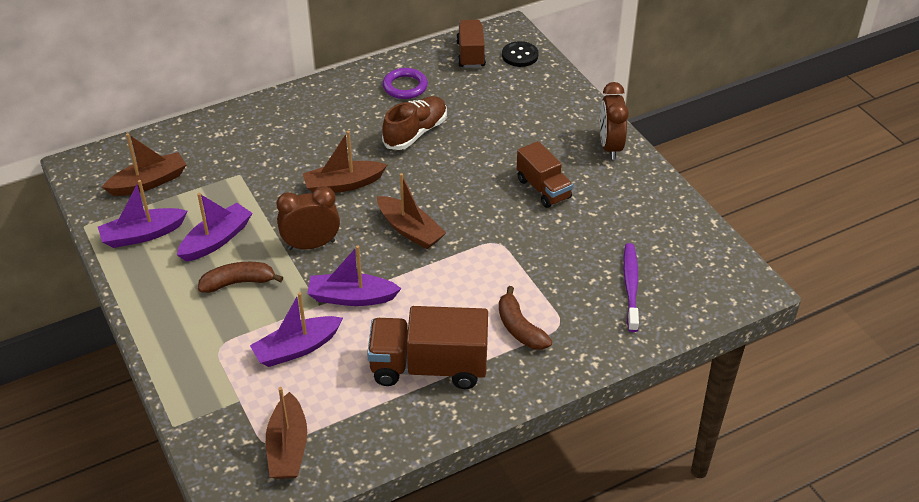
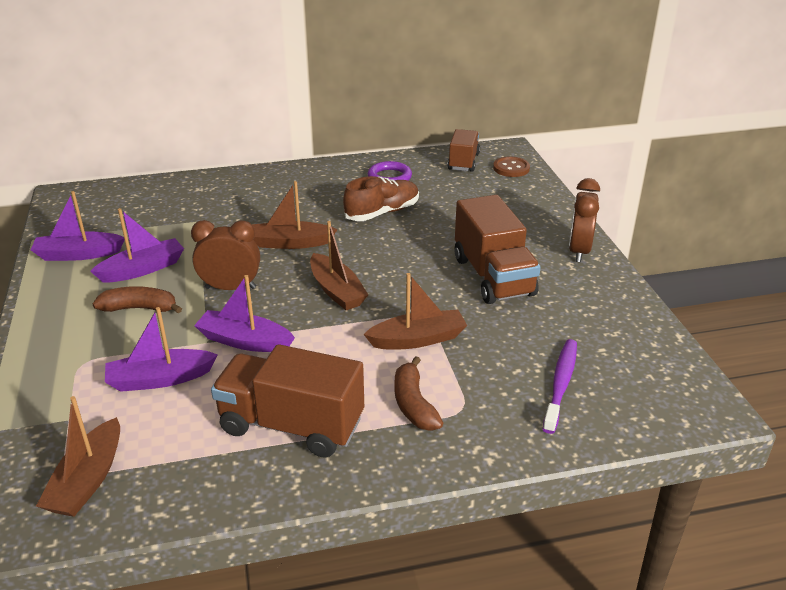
camera: 15 degrees right, 10 degrees down
(149, 182) = (113, 215): brown boat -> brown boat (418, 339)
(520, 55) = (511, 168): black button -> brown button
(543, 189) = (493, 276): brown truck -> brown truck, size x1.61

